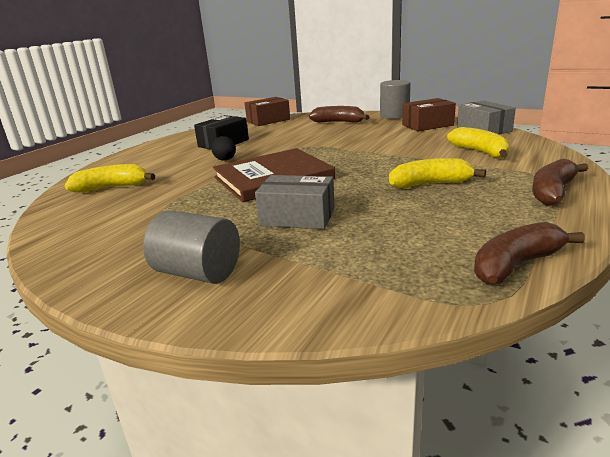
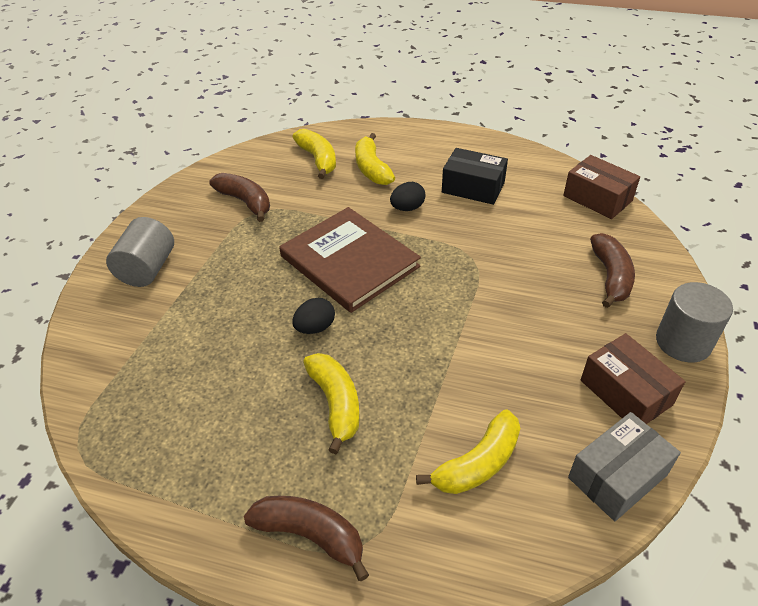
camera: 75 degrees right, 20 degrees up
(157, 169) = (371, 168): none -> yellow banana
(297, 217) = (244, 303): grey box -> none
(345, 190) = (315, 327): none -> black egg
(516, 265) = (131, 473): brown banana -> brown banana (245, 202)

